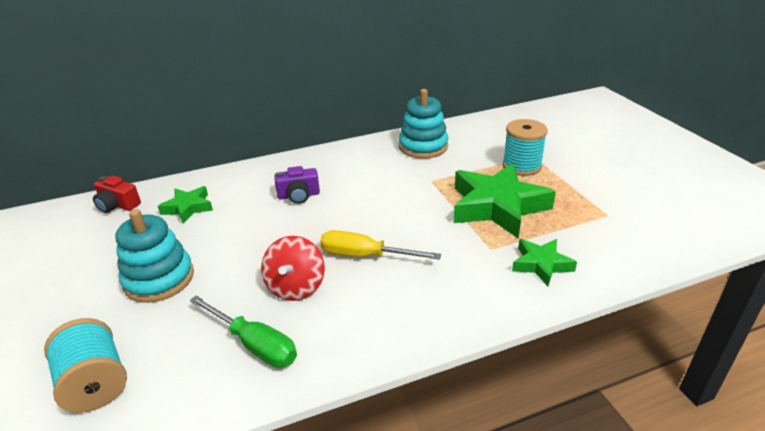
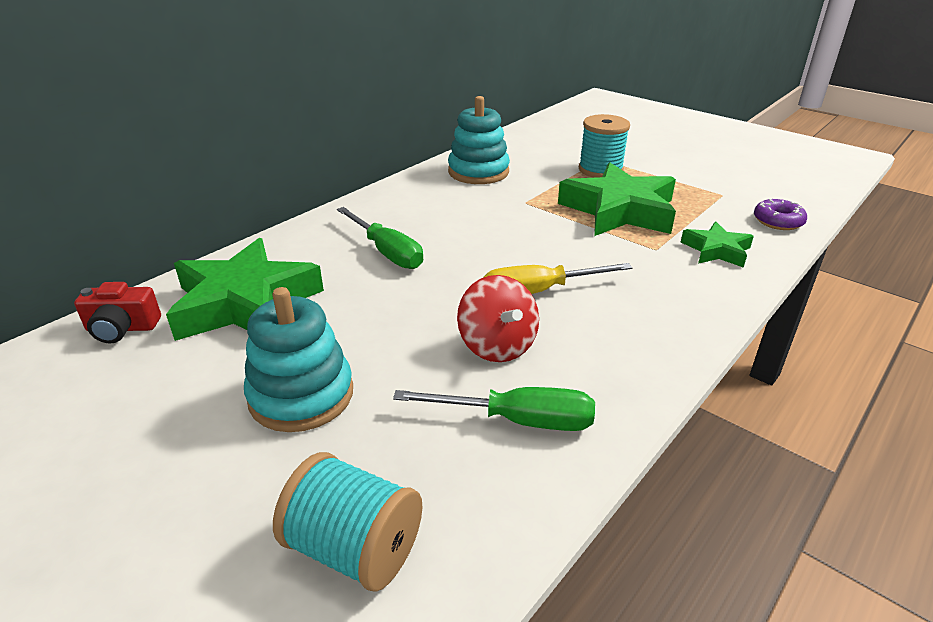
camera: 30 degrees left, 0 degrees up
(188, 207) = (244, 303): green star -> green star, size x1.92
(299, 195) = (387, 252): purple camera -> green screwdriver
(631, 254) = (778, 221): none -> purple donut

